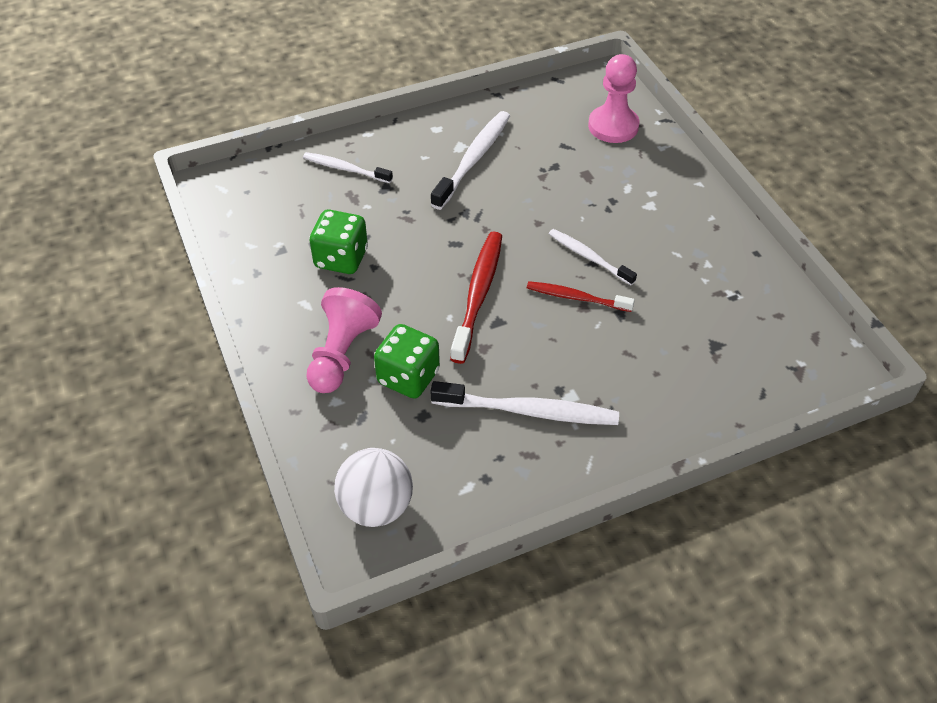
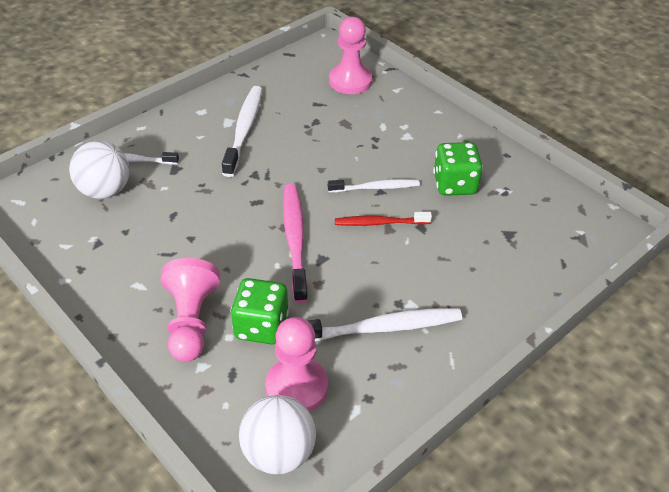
camera: 20 degrees left, 5 degrees down
(307, 196) = (105, 191): none -> white ball
(341, 258) = (157, 238): green dice -> green dice (454, 184)
(419, 447) = (296, 387): none -> pink pawn
(478, 294) = (295, 240): red toothbrush -> pink toothbrush
(589, 257) = (376, 187): white toothbrush -> white toothbrush turned 150 degrees clockwise

